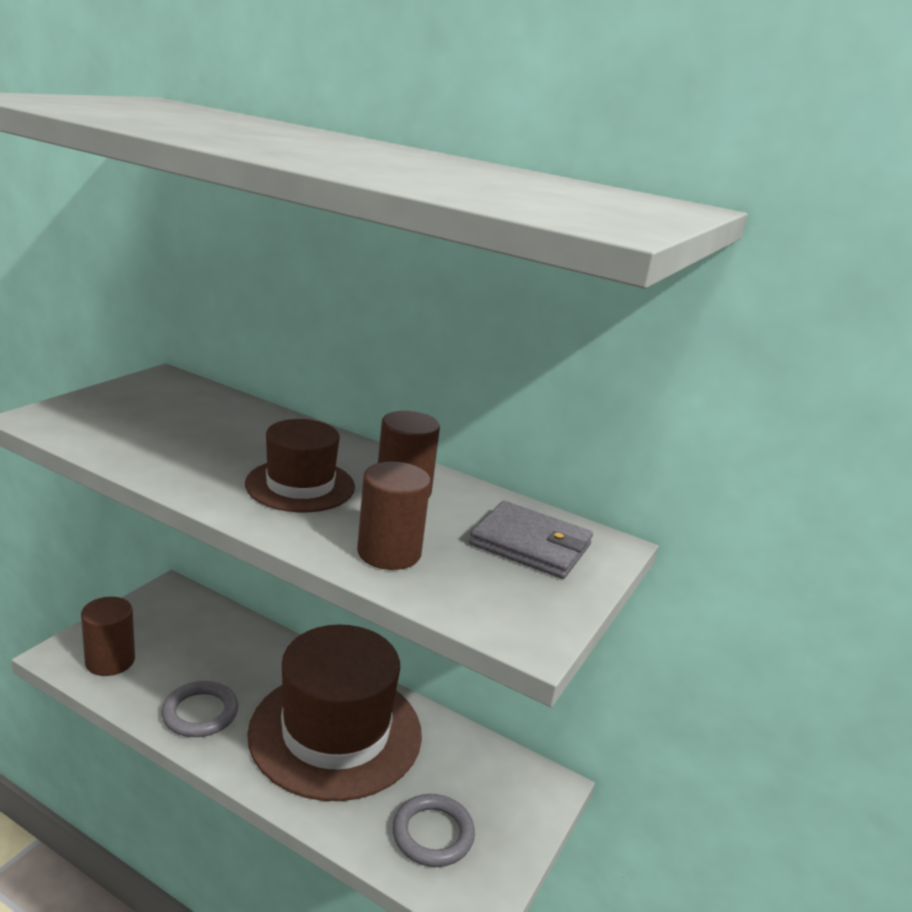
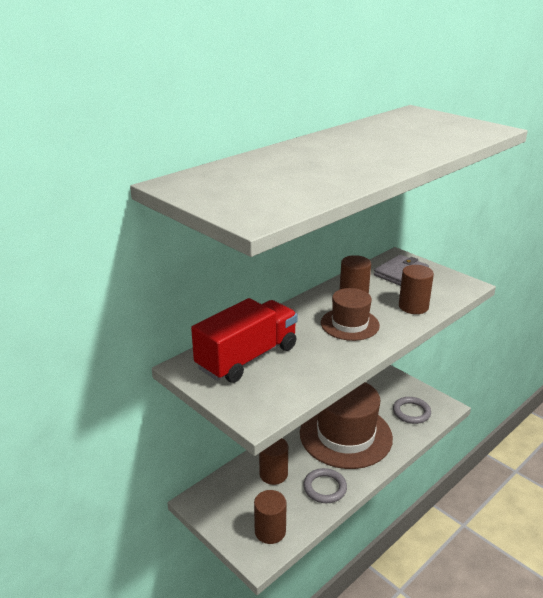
camera: 70 degrees left, 5 degrees up
(187, 411) = (247, 358): none -> red truck
(227, 654) = (273, 474): none -> brown cylinder

